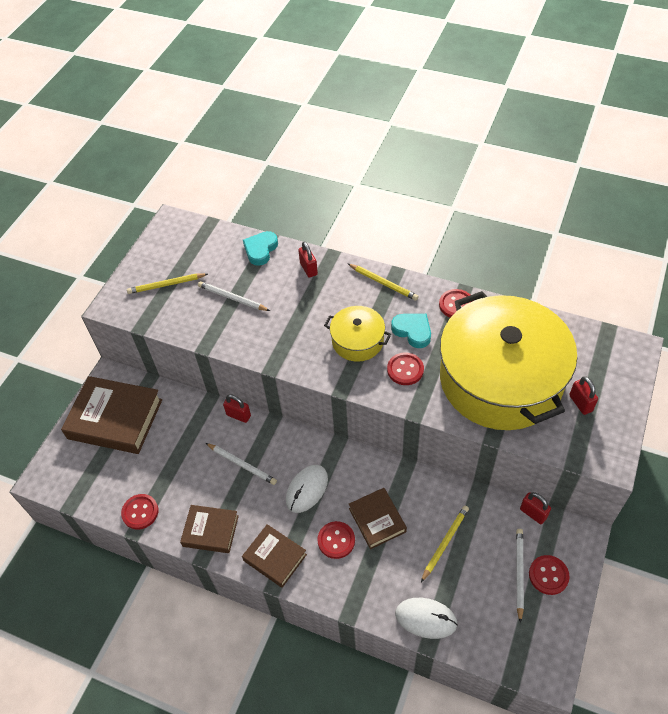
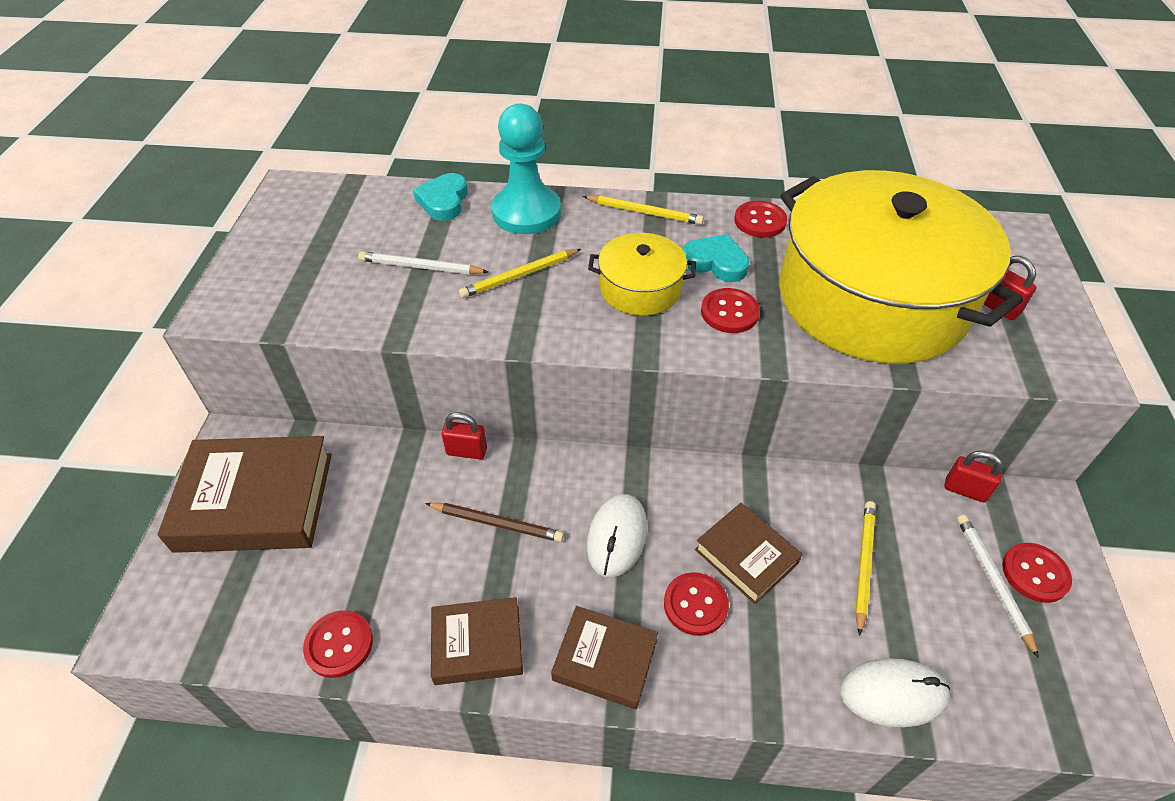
camera: 20 degrees left, 5 degrees down
(166, 285) = (305, 267): yellow pencil -> yellow pencil (520, 276)
(242, 464) = (496, 523): white pencil -> brown pencil
(308, 269) = (526, 212): red padlock -> turquoise pawn

